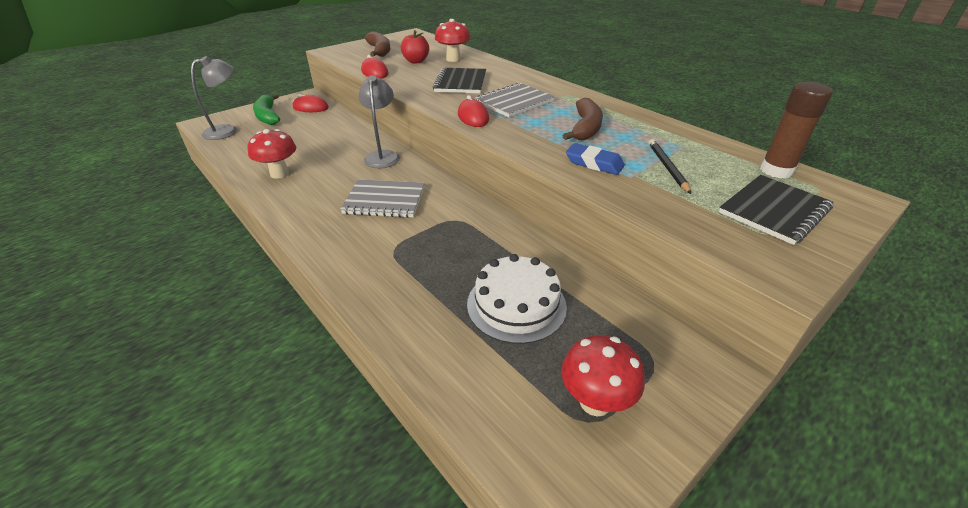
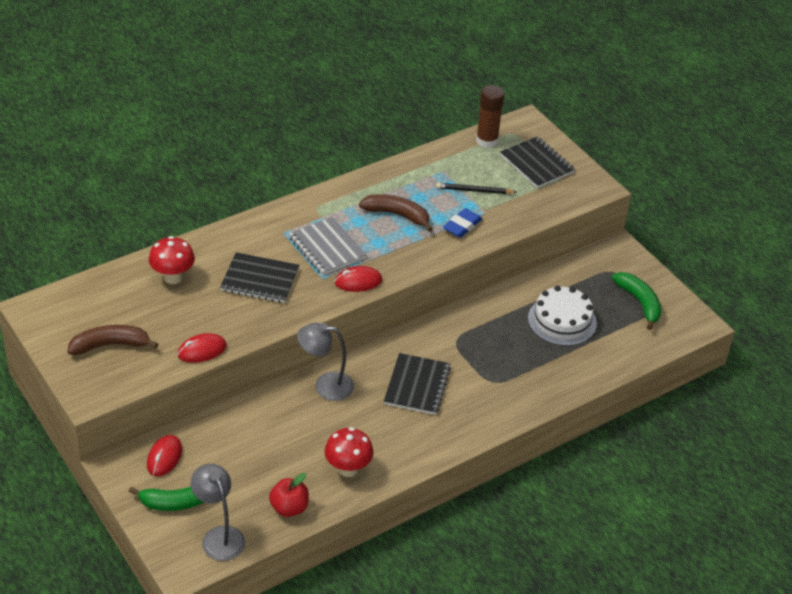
camera: 85 degrees left, 5 degrees up
(384, 201) = (417, 386): grey notebook -> black notebook
(416, 61) = (170, 311): red apple -> red apple (289, 508)
(595, 402) = (639, 303): red mushroom -> green banana

